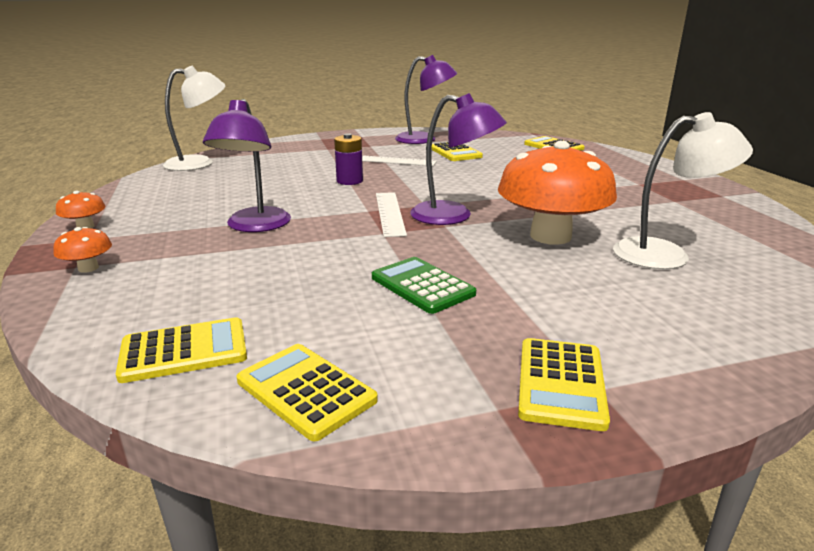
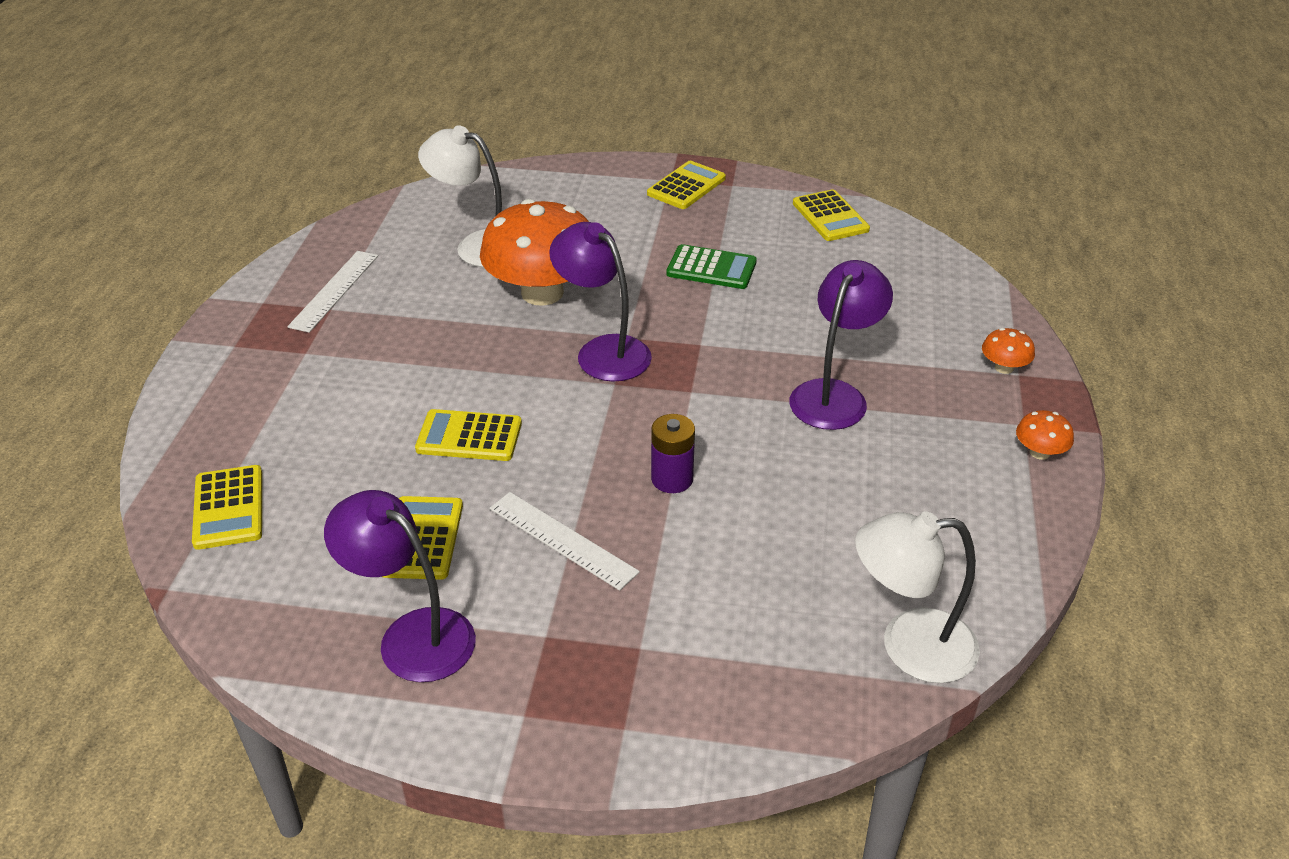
camera: 155 degrees left, 15 degrees up
(184, 351) = (903, 258): yellow calculator -> yellow calculator (469, 436)
(389, 213) = (669, 377): white ruler -> white ruler (334, 290)
(422, 286) = (711, 268): green calculator -> green calculator turned 60 degrees counterclockwise

